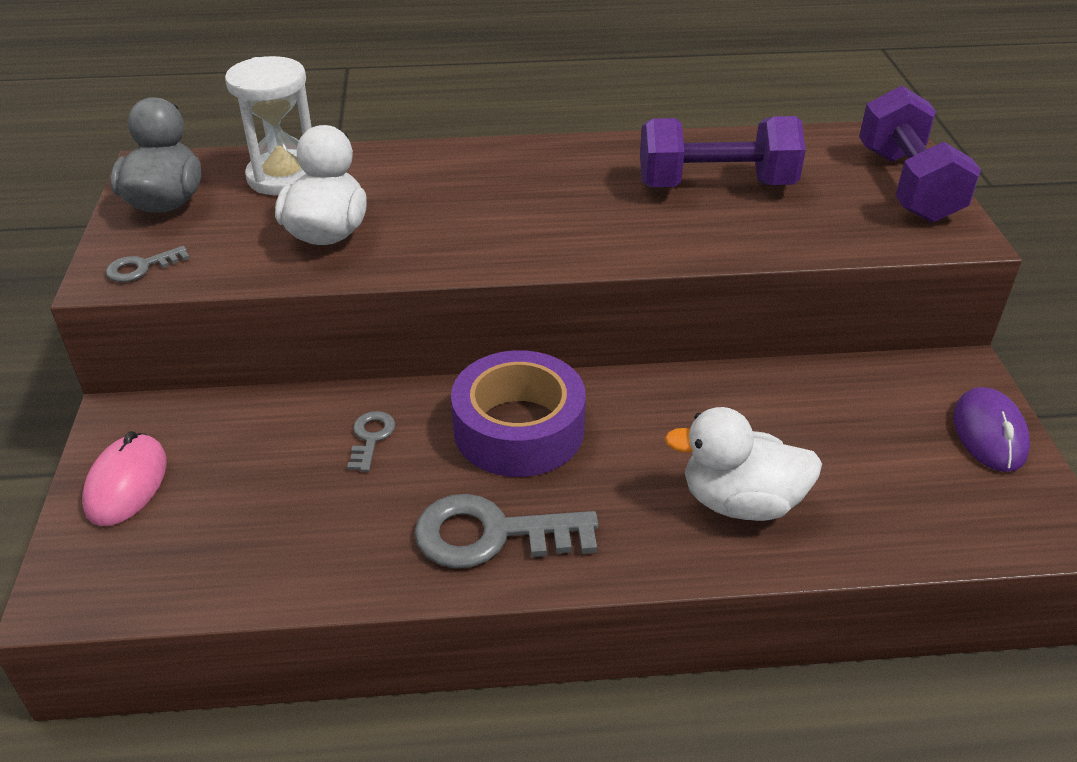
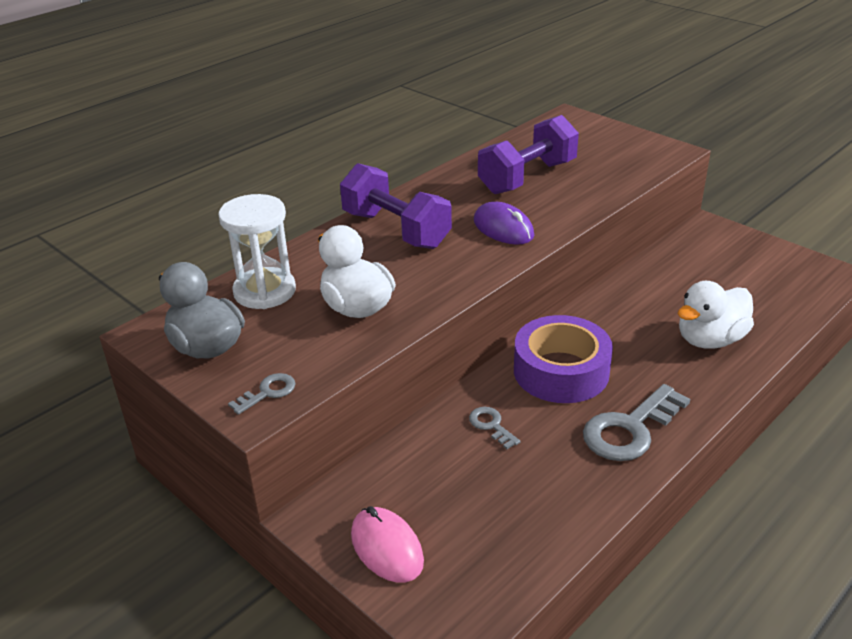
camera: 40 degrees left, 5 degrees down
(141, 267) = (268, 392): grey key -> grey key turned 150 degrees counterclockwise
(907, 185) = (613, 137): purple dumbbell -> purple dumbbell (396, 230)
(989, 434) = (756, 248): purple mouse -> purple mouse (503, 228)

